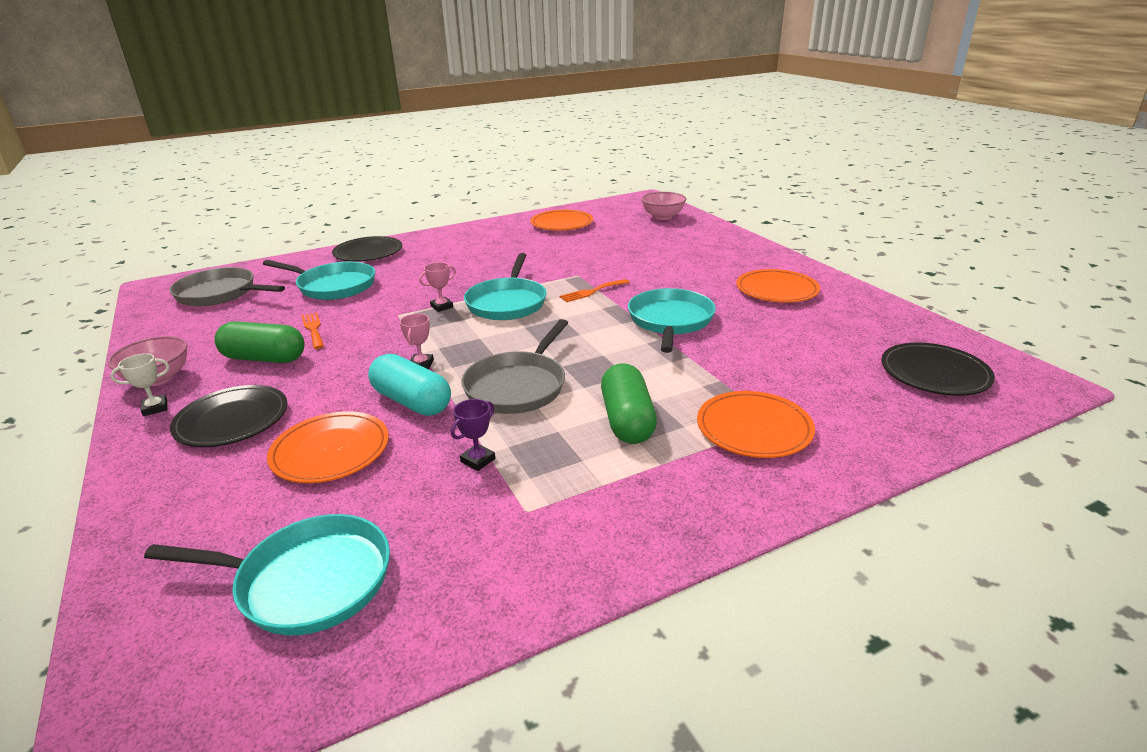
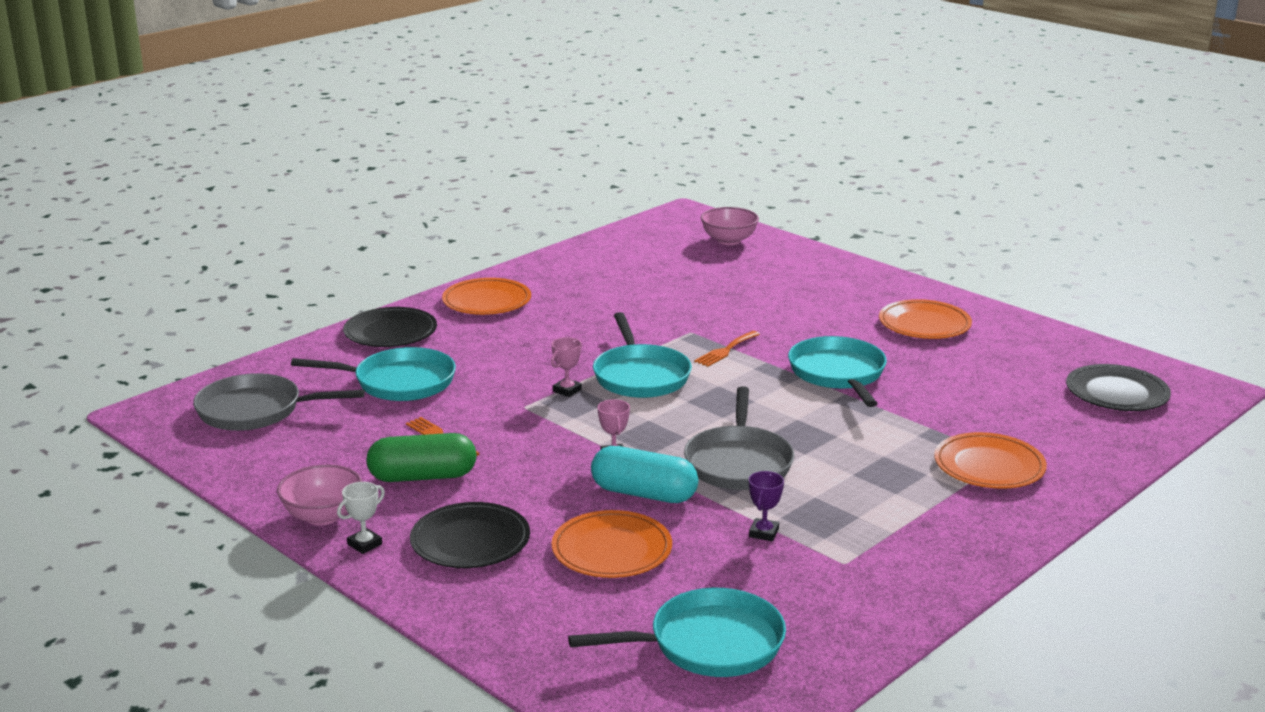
camera: 20 degrees left, 5 degrees down
(561, 224) = (608, 263): orange plate -> orange plate (487, 301)
(627, 420) = (872, 477): green capsule -> none

